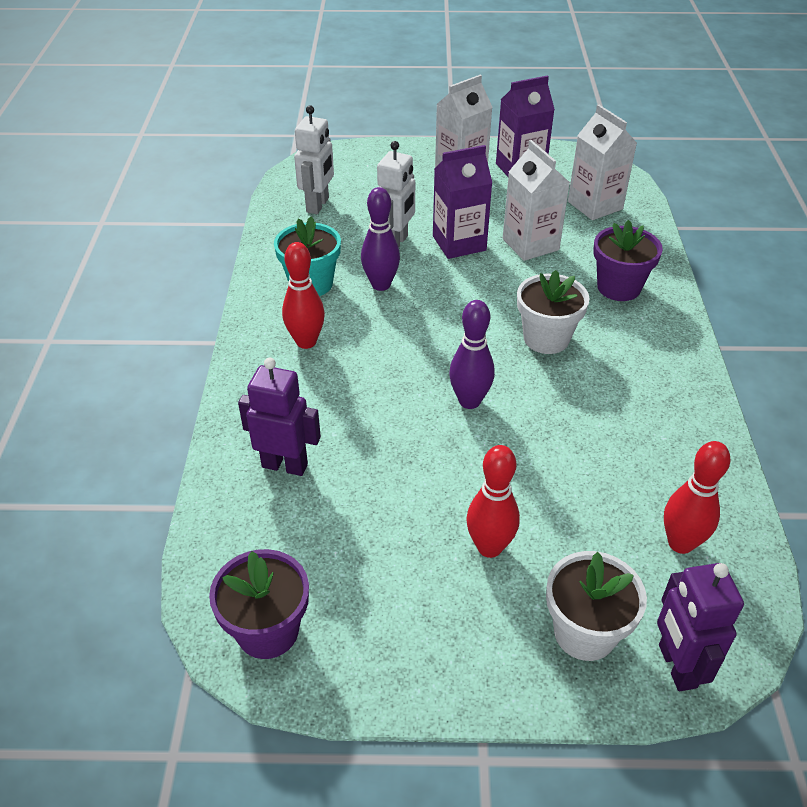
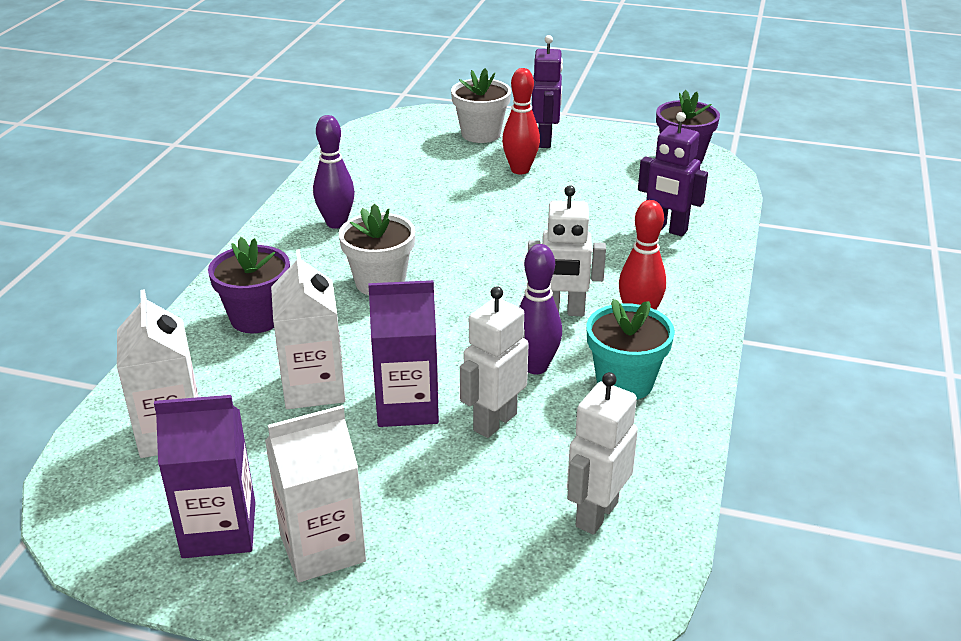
camera: 165 degrees left, 10 degrees down
(373, 337) = (563, 311): none -> white robot
(469, 401) = (489, 246): purple bowling pin -> purple bowling pin (336, 223)
(676, 666) = (437, 119): purple robot -> purple robot (545, 141)
(680, 543) = (387, 155): red bowling pin -> none

